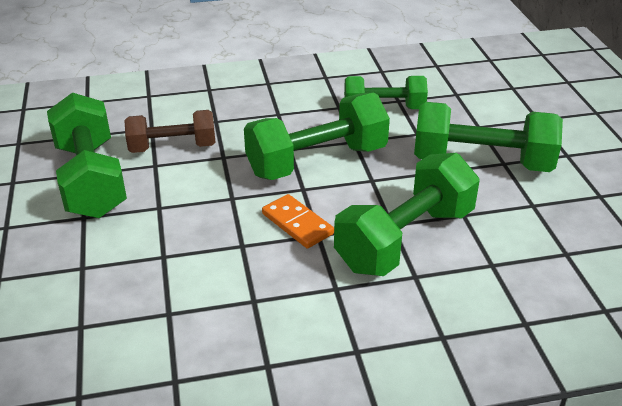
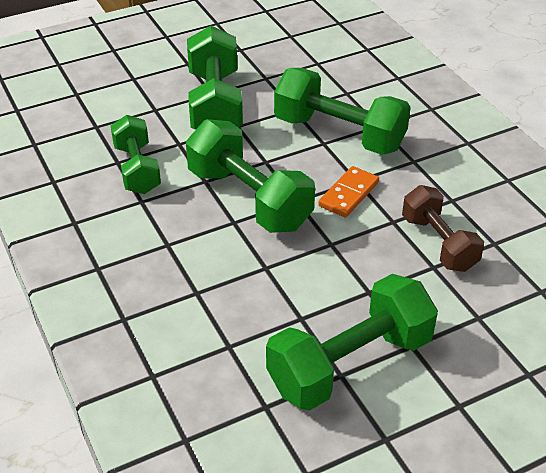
camera: 105 degrees left, 5 degrees up
(173, 147) = (263, 313): brown dumbbell -> brown dumbbell (438, 243)

